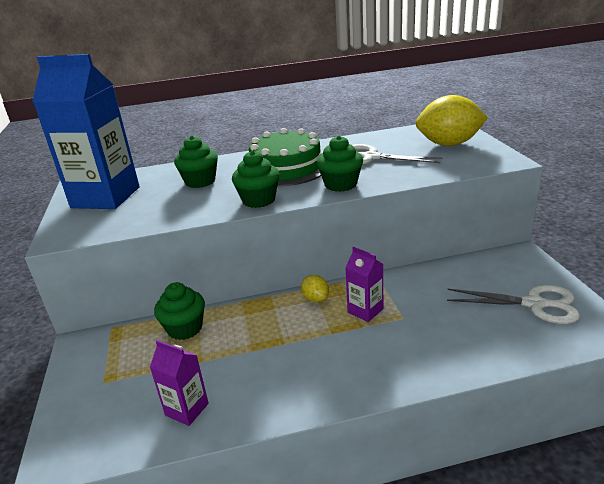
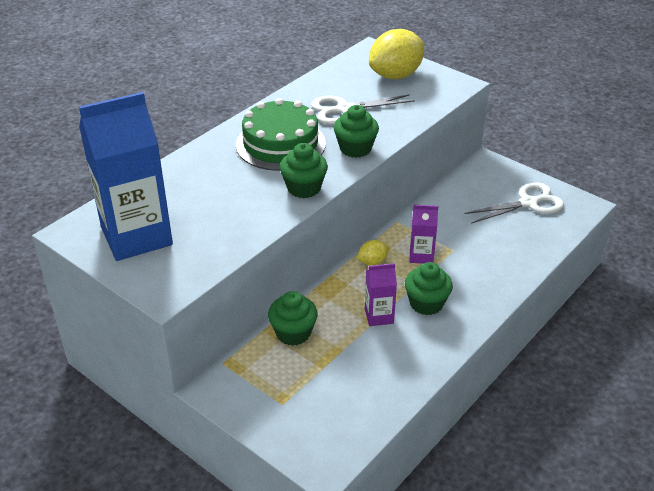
camera: 40 degrees left, 10 degrees up
(187, 409) = (376, 386): purple carton -> purple carton (379, 316)
(200, 181) = (214, 185): green cupcake -> green cupcake (426, 303)
(315, 299) = (372, 262): yellow lemon -> yellow lemon turned 45 degrees counterclockwise

